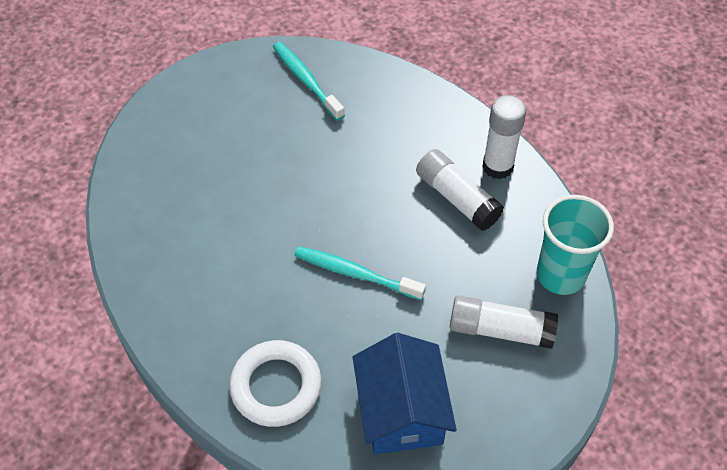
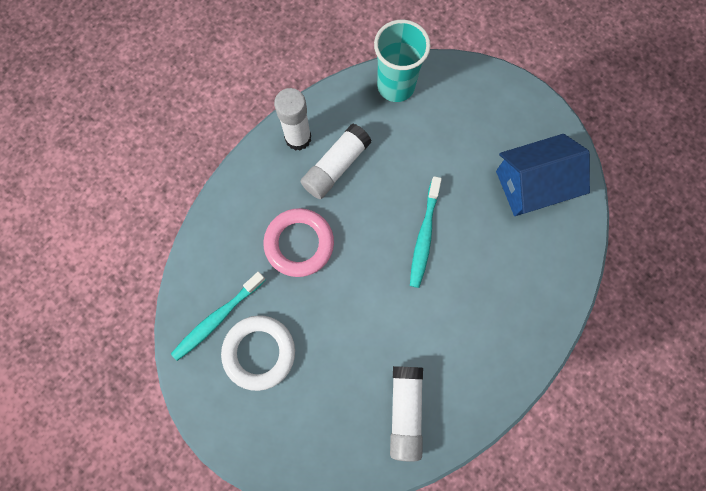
camera: 100 degrees left, 20 degrees up
(276, 386) = (535, 278): white ring -> white ring (259, 352)
(370, 154) = (299, 244): none -> pink ring
(500, 330) = (451, 124): white glue stick -> white glue stick (405, 411)

